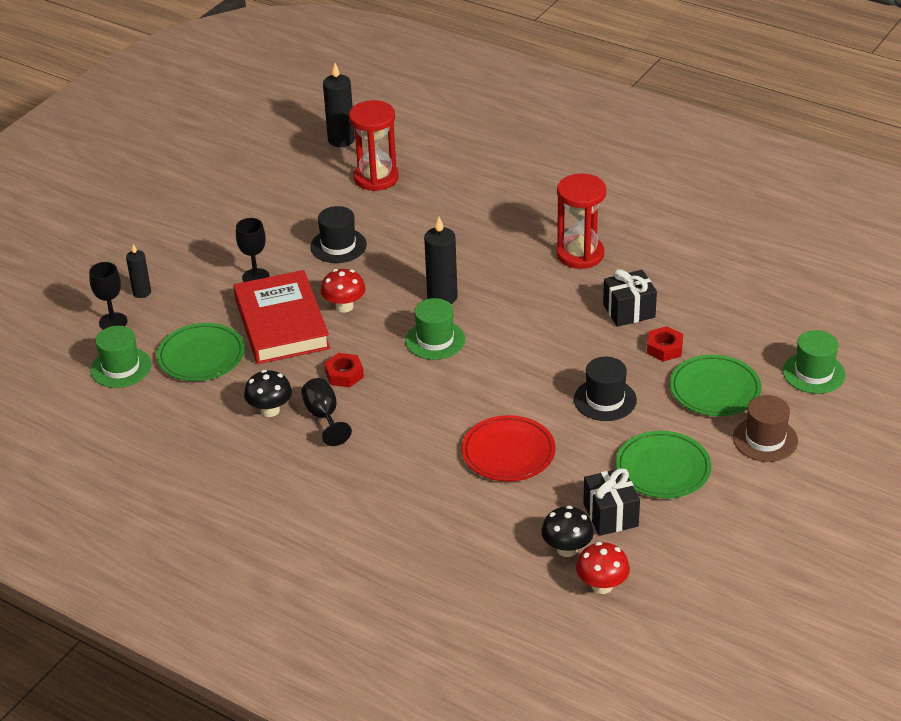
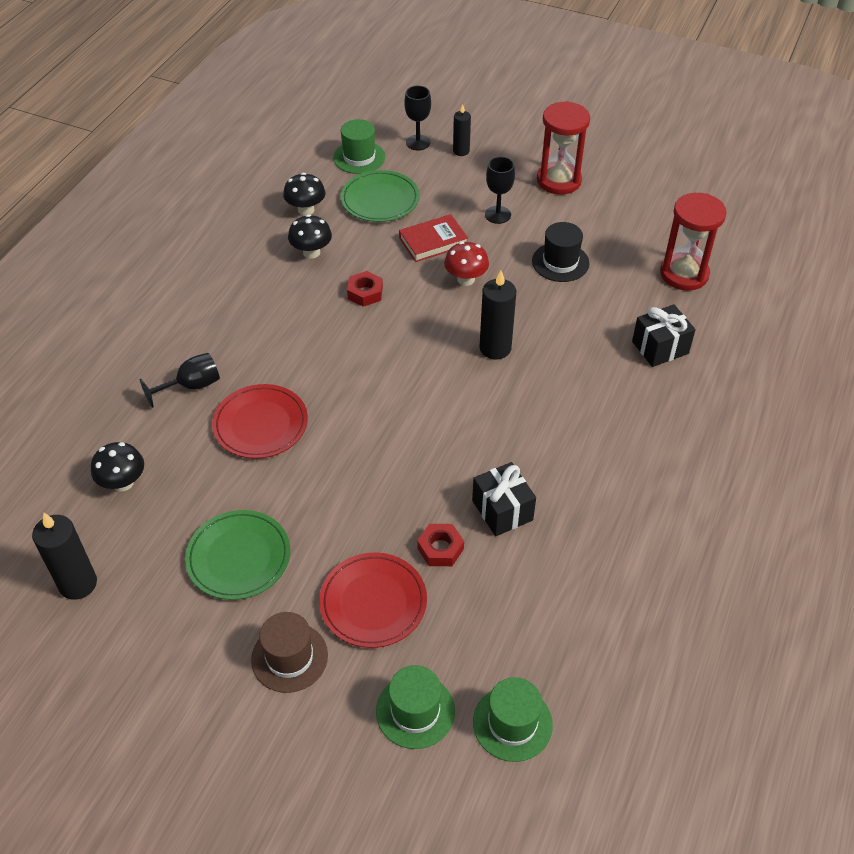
camera: 80 degrees right, 10 degrees up
(198, 412) = (306, 210): none -> black mushroom
(282, 323) = (433, 241): red book -> red book, size x0.57
(324, 416) = (305, 287): black goblet -> black goblet (191, 386)
(341, 140) = (742, 239): black candle -> black candle (78, 583)
(435, 340) = (425, 351): green hat -> green hat (512, 723)
(580, 254) = (597, 457): red hourglass -> red hourglass (559, 180)
(602, 586) = (71, 515): red mushroom -> none
(605, 400) = (346, 498): black hat -> none
(610, 515) = (169, 515): black gift -> black gift (660, 347)
(715, 389) = (373, 602): green plate -> red plate

